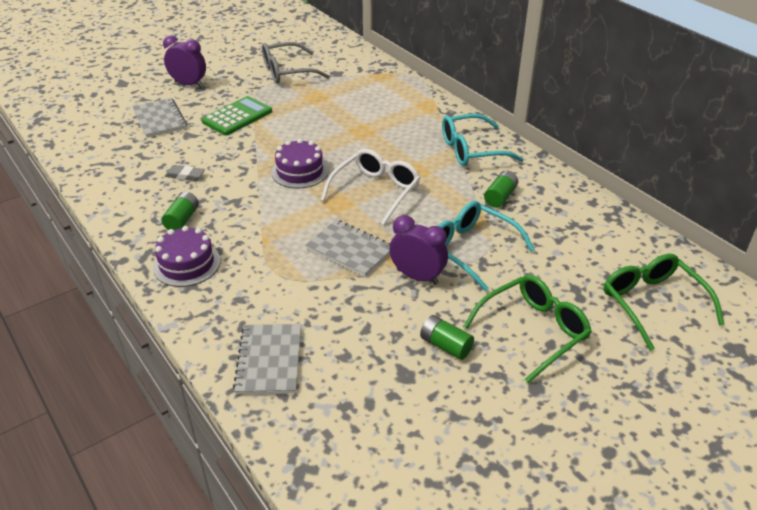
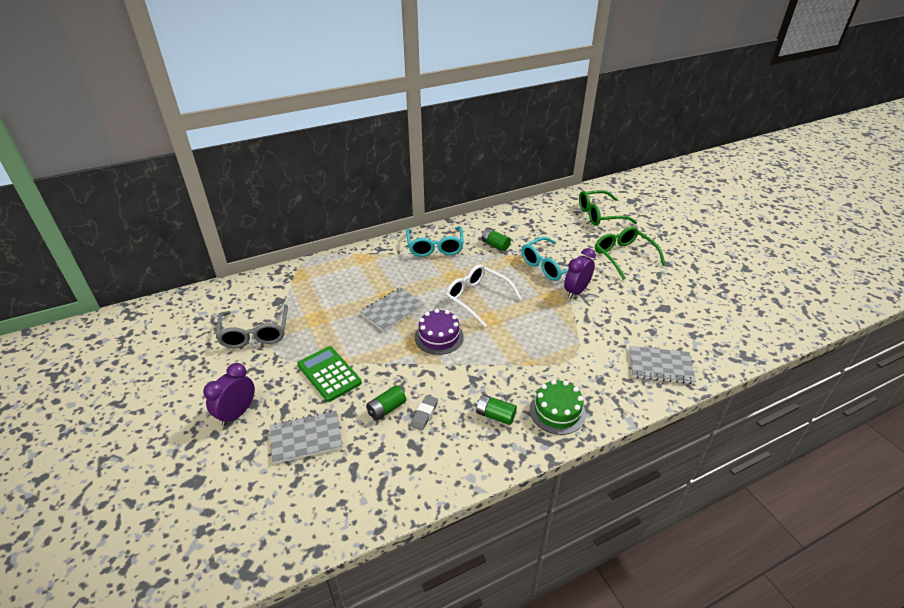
camera: 80 degrees left, 0 degrees up
(186, 264) = (557, 411): purple cake -> green cake
(350, 250) = (546, 318): grey notebook -> grey notebook (392, 310)
(445, 345) = (638, 289): green battery -> green battery (386, 409)

